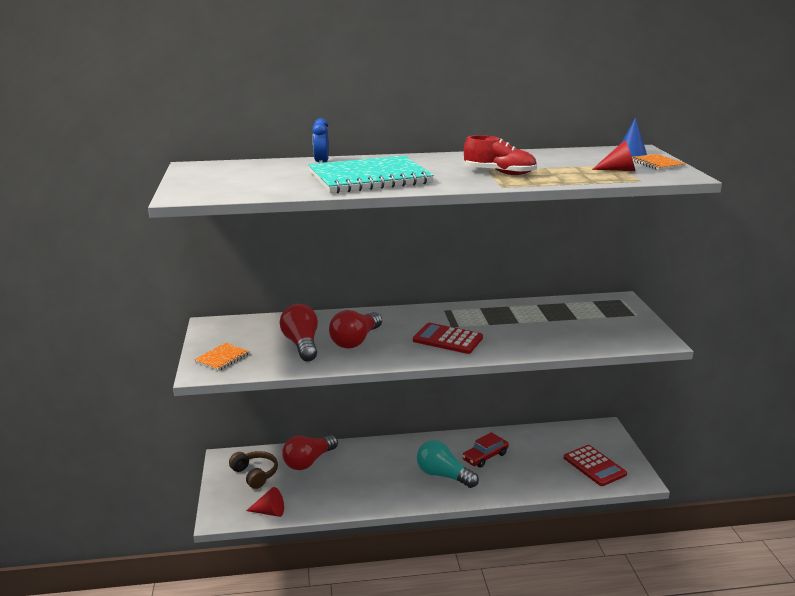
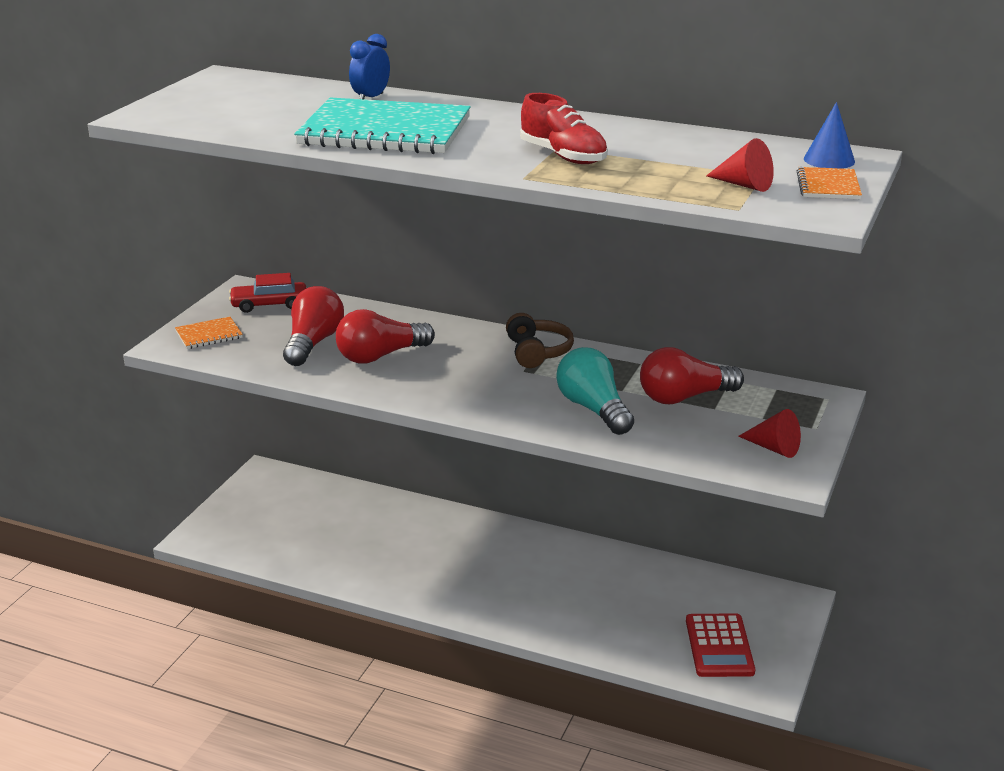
camera: 30 degrees right, 5 degrees up
(255, 474) = (278, 503): brown headphones -> brown headphones (537, 352)
(269, 512) = (253, 552): red cone -> red cone (774, 448)
(308, 461) = (352, 508): red light bulb -> red light bulb (684, 397)
(443, 475) = (497, 583): turquoise light bulb -> turquoise light bulb (593, 409)
(447, 339) = (495, 386): red calculator -> none
(485, 457) = (577, 579): red car -> red car (269, 304)

